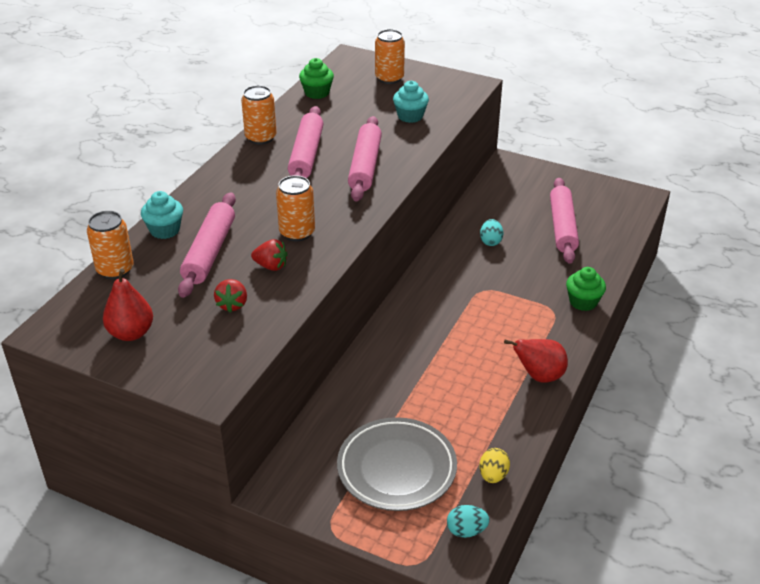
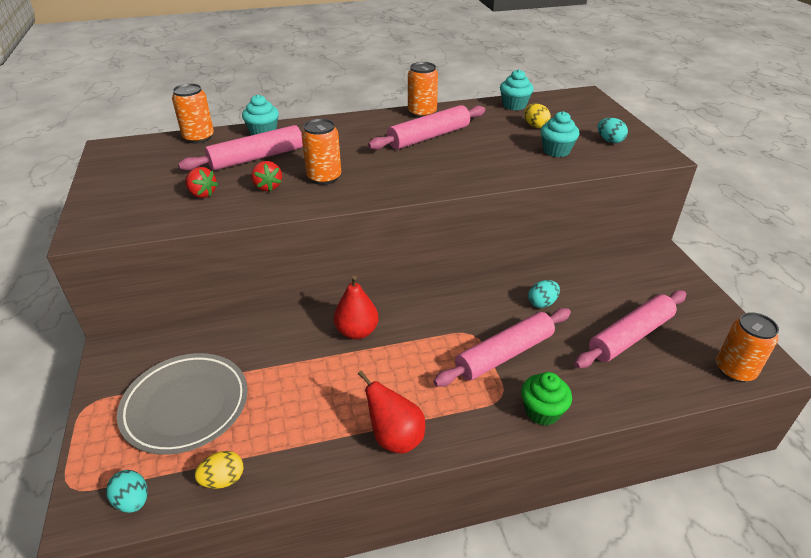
camera: 50 degrees right, 0 degrees up
(131, 333) = (131, 174): red pear -> red pear (357, 331)
(232, 304) = (202, 194): red strawberry -> red strawberry turned 105 degrees counterclockwise
(317, 93) = (514, 105): green cupcake -> turquoise cupcake
(362, 103) = (535, 126): none -> yellow egg
(365, 166) = (453, 164): pink rolling pin -> pink rolling pin (504, 354)
(389, 78) = (589, 120): orange can -> orange can (735, 370)
(428, 89) = (609, 141): none -> turquoise egg

